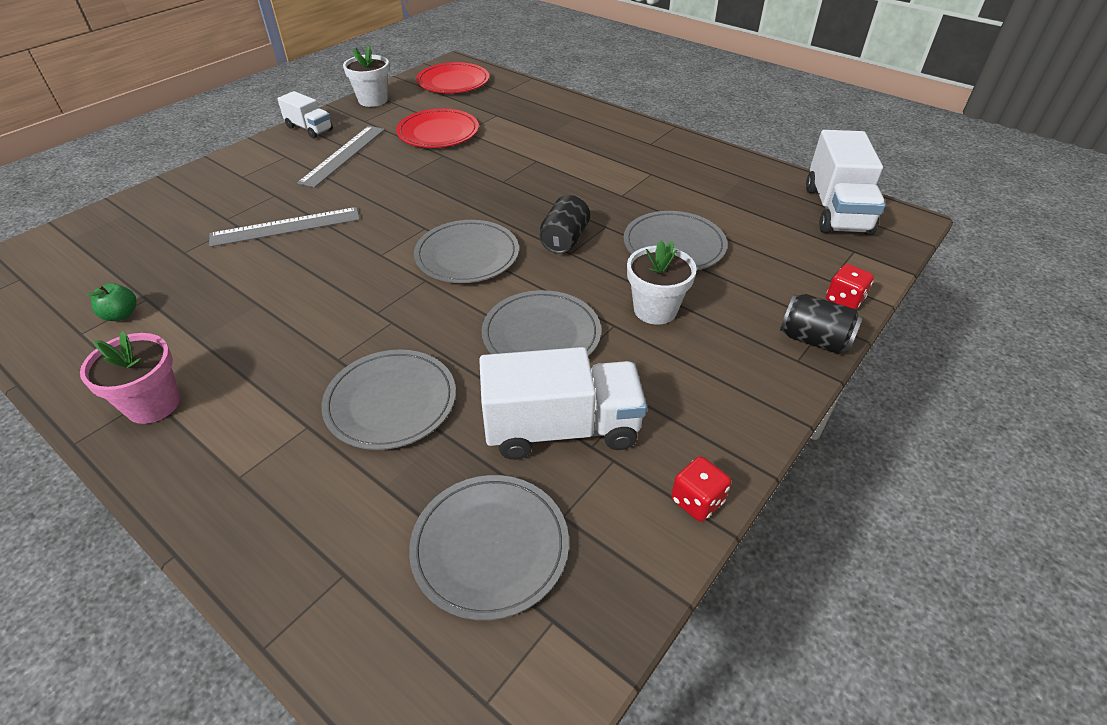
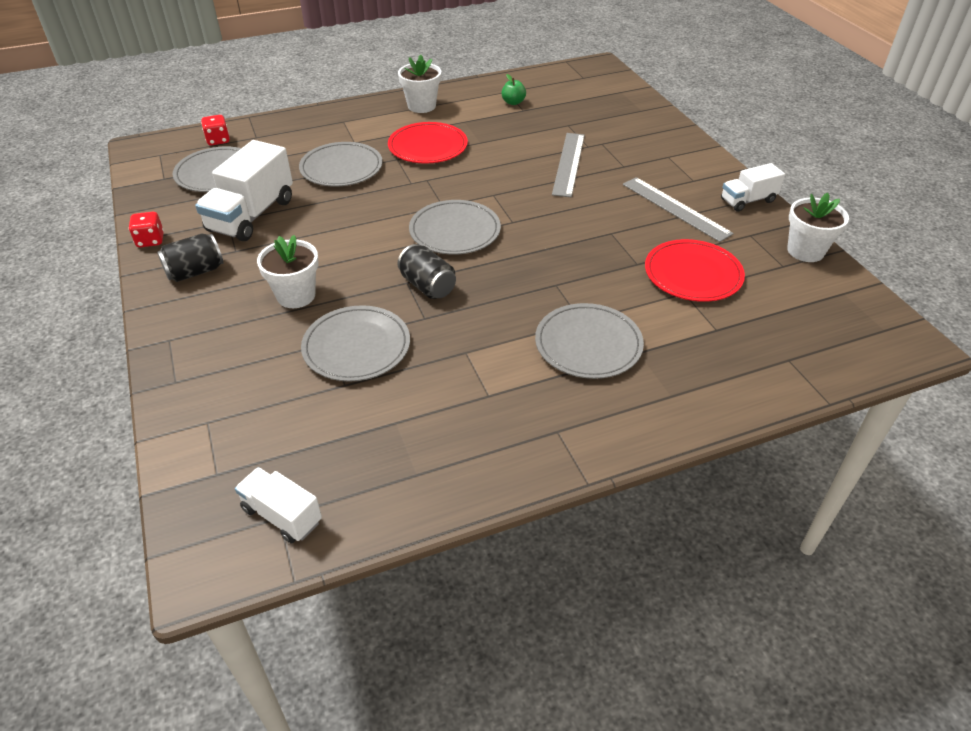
camera: 120 degrees right, 0 degrees up
(153, 404) = (421, 106): pink flower pot -> white flower pot
(453, 82) = (840, 324): red plate -> red plate (428, 146)
(541, 334) = (332, 235): grey plate -> grey plate (588, 344)
(814, 340) = (171, 361): black can -> black can (195, 272)
(836, 210) = (282, 515): white truck -> white truck, size x0.57
(844, 300) = (179, 412): red dice -> red dice (218, 140)

